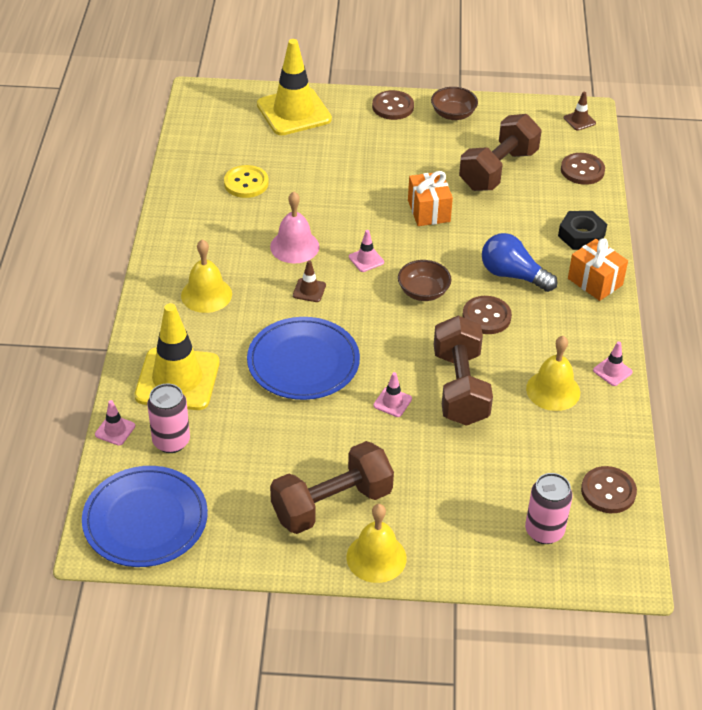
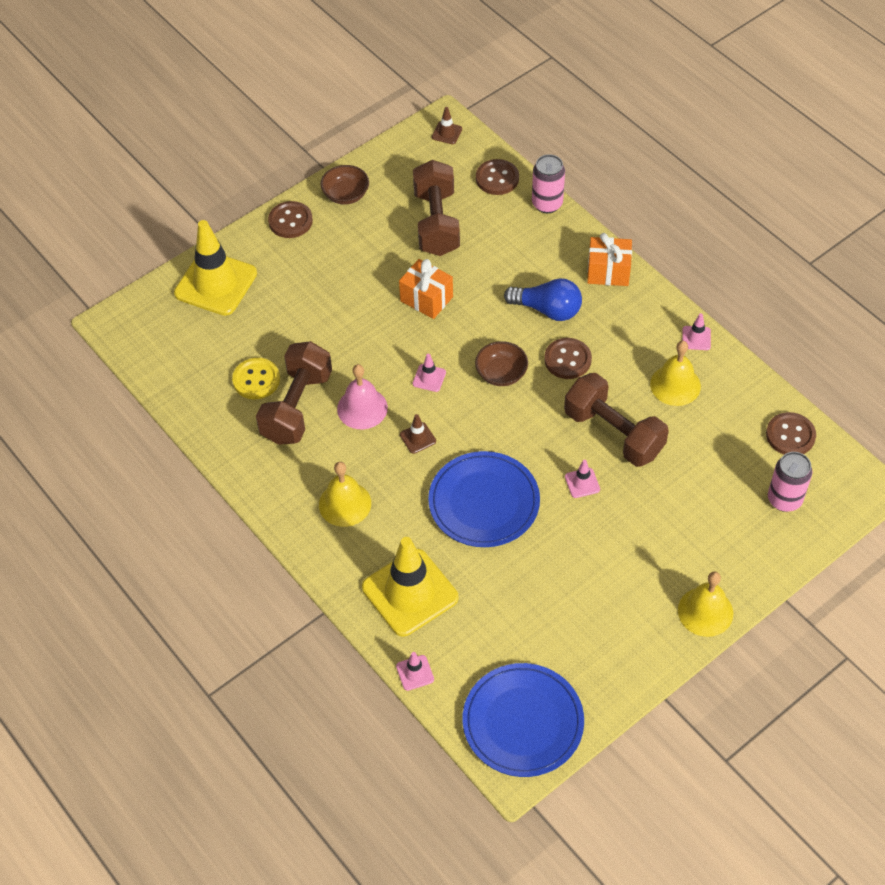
camera: 40 degrees left, 10 degrees up
(171, 441) = (466, 646): pink can -> pink can (547, 204)
(331, 504) = (632, 597): brown dumbbell -> brown dumbbell (297, 407)
(513, 275) = (547, 310): blue light bulb -> blue light bulb turned 150 degrees counterclockwise
(581, 235) = (557, 238): black nut -> none

